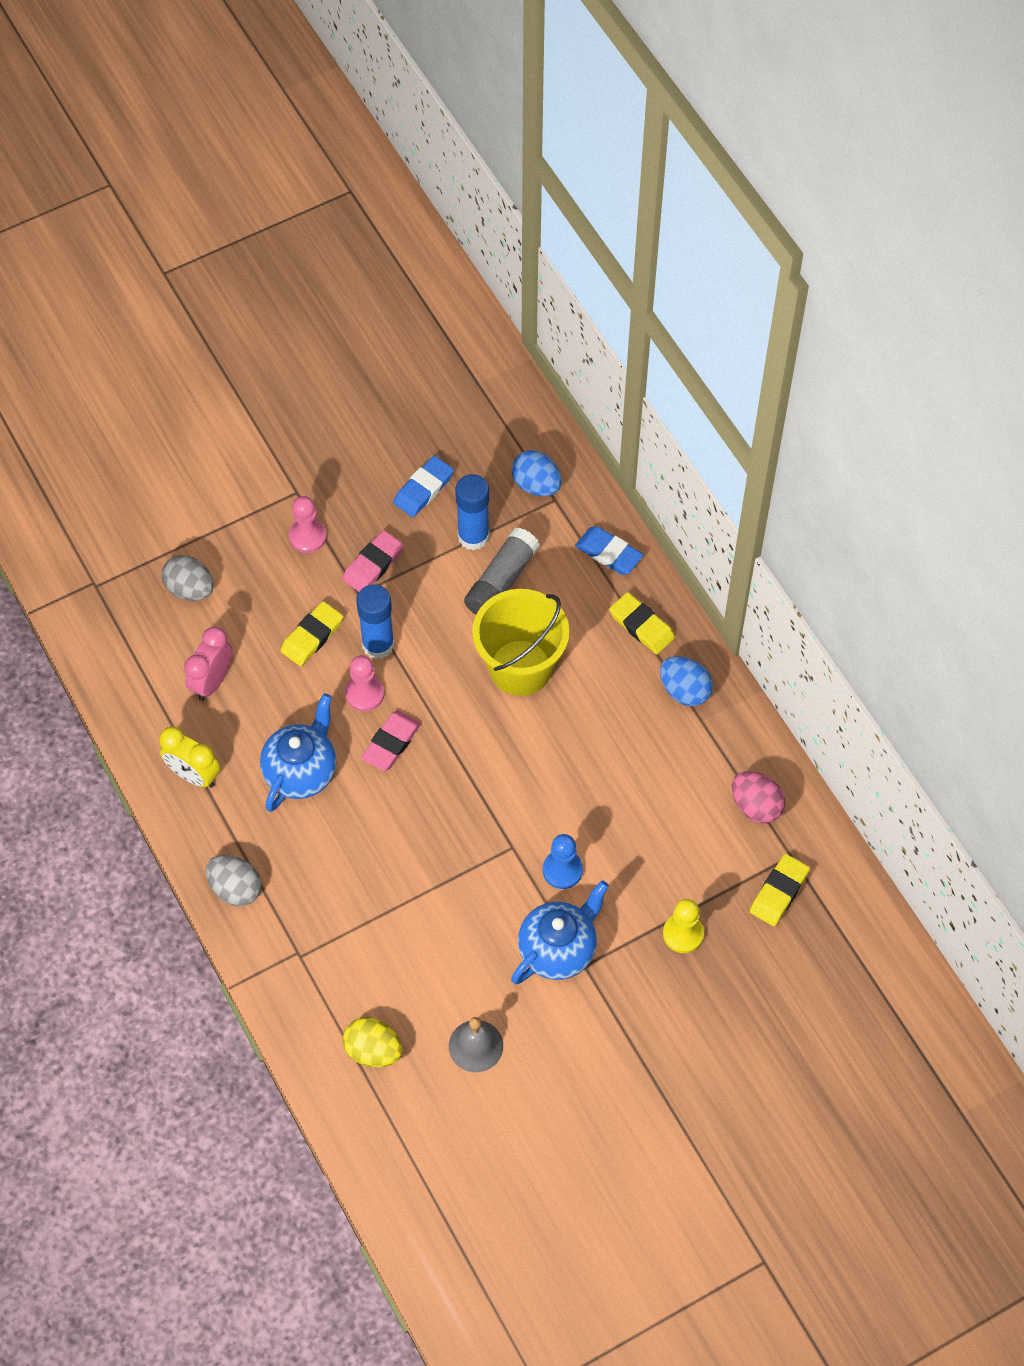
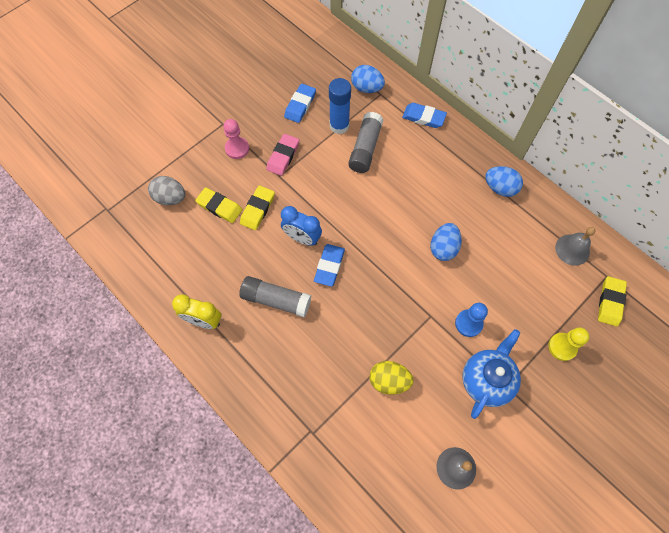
camera: 15 degrees left, 5 degrees up
(212, 681) = (200, 254): pink clock -> none
(235, 888) = (254, 395): grey egg -> none
(301, 772) = (276, 300): blue teapot -> grey glue stick
(364, 694) = (302, 238): pink pawn -> blue clock
(373, 1050) = (386, 492): yellow egg -> yellow egg (389, 381)
(378, 644) = (301, 204): blue glue stick -> none
(391, 743) = (329, 266): pink eraser -> blue eraser
(520, 667) = (395, 198): yellow bucket -> none
(565, 758) = (443, 248): none -> blue egg
(641, 626) = (459, 155): yellow eraser -> yellow eraser (219, 207)
(756, 806) = (572, 249): pink egg -> grey bell

